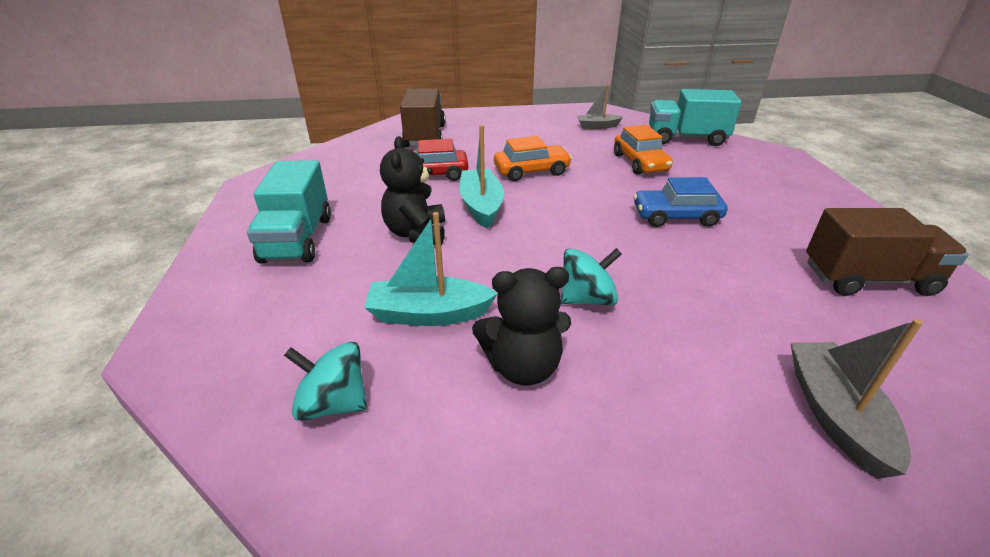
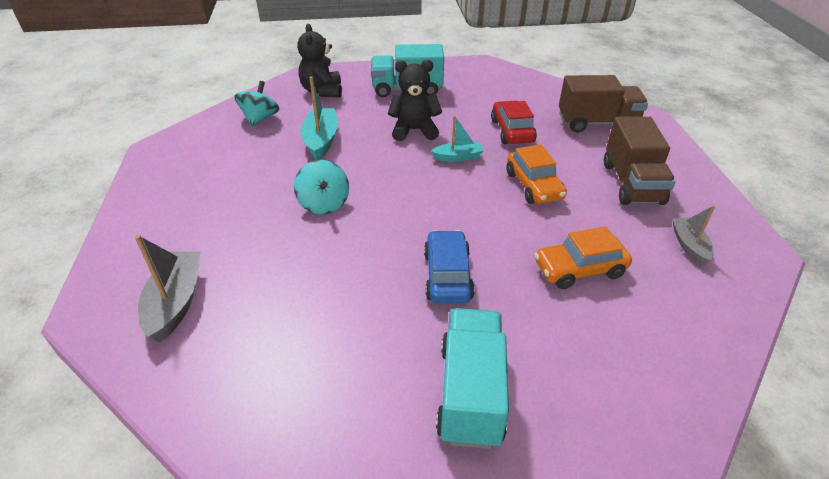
camera: 90 degrees right, 5 degrees up
(481, 206) = (458, 157): turquoise boat -> turquoise boat, size x0.63
(523, 367) = (265, 174): black teddy bear -> black teddy bear (322, 91)
(686, 138) = (687, 334): turquoise truck -> turquoise truck (470, 392)
(835, 415) = (176, 302): grey boat -> grey boat turned 90 degrees counterclockwise
(868, 279) = (320, 404): brown truck -> brown truck (632, 183)

